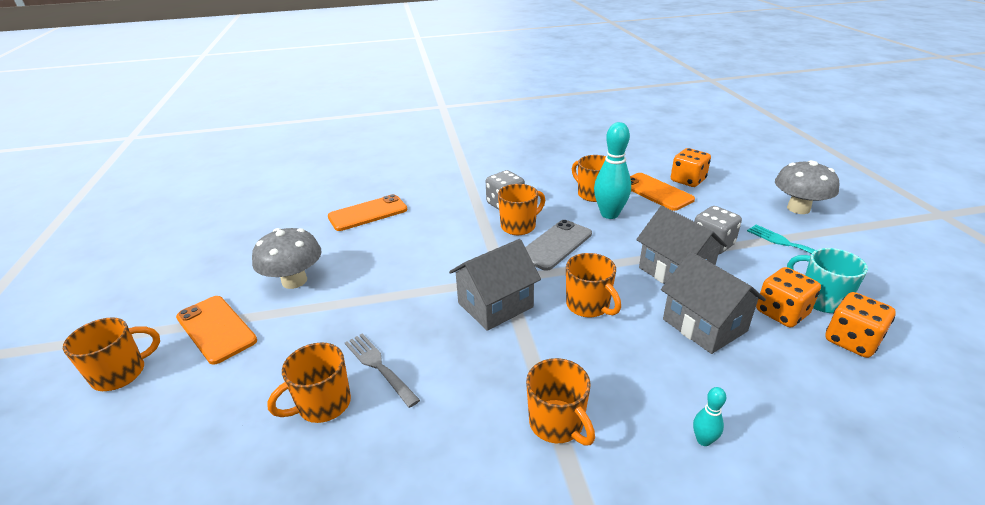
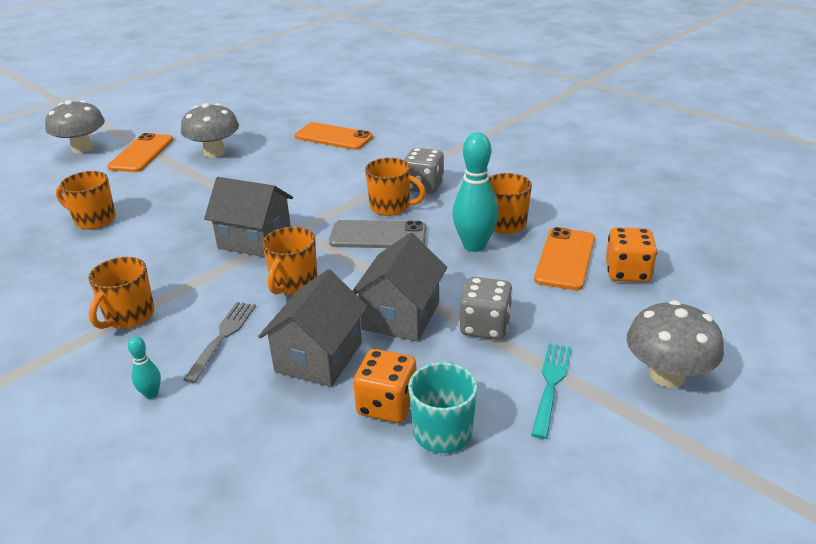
camera: 55 degrees right, 0 degrees up
(121, 373) = (82, 148): orange mug -> grey mushroom
(379, 367) = (144, 223): grey fork -> grey fork (222, 337)
(851, 341) = (375, 467): orange dice -> none

